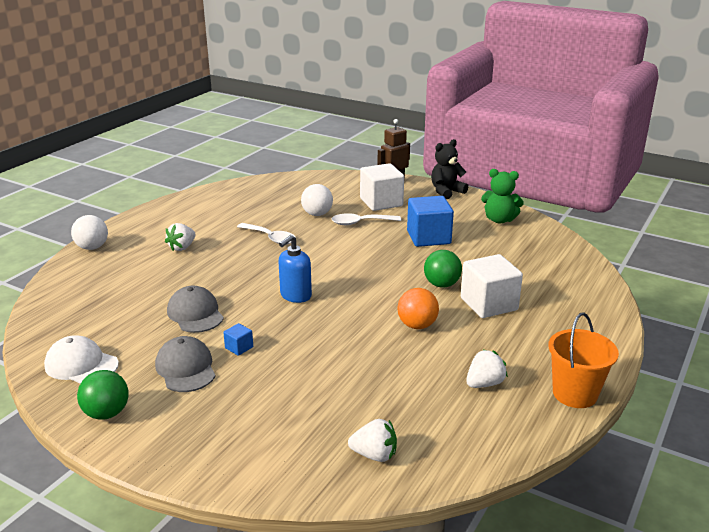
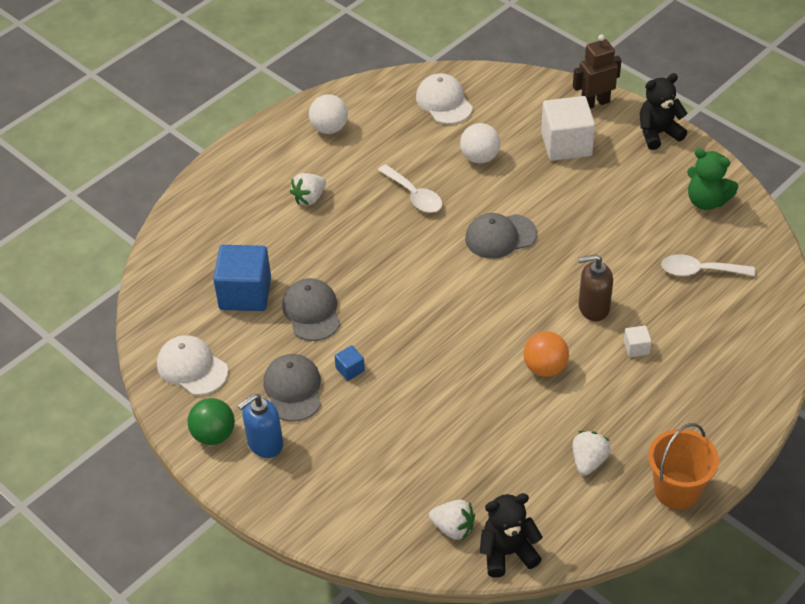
camera: 15 degrees right, 20 degrees up
(92, 247) = (208, 183): white ball -> white ball (329, 128)
(280, 190) = (444, 102): none -> white cap
(295, 296) = (423, 300): blue soap dispenser -> blue soap dispenser (265, 444)
(348, 253) = (500, 236): none -> grey cap
(361, 223) = (529, 182): white spoon -> white spoon (700, 271)
(428, 237) = (605, 222): blue cube -> blue cube (245, 293)
(437, 467) = (507, 552): none -> black teddy bear
(441, 284) = (593, 308): green ball -> brown soap dispenser
(484, 384) = (588, 461): white strawberry -> white strawberry turned 45 degrees counterclockwise
(489, 304) = (636, 348): white cube -> white cube, size x0.44

